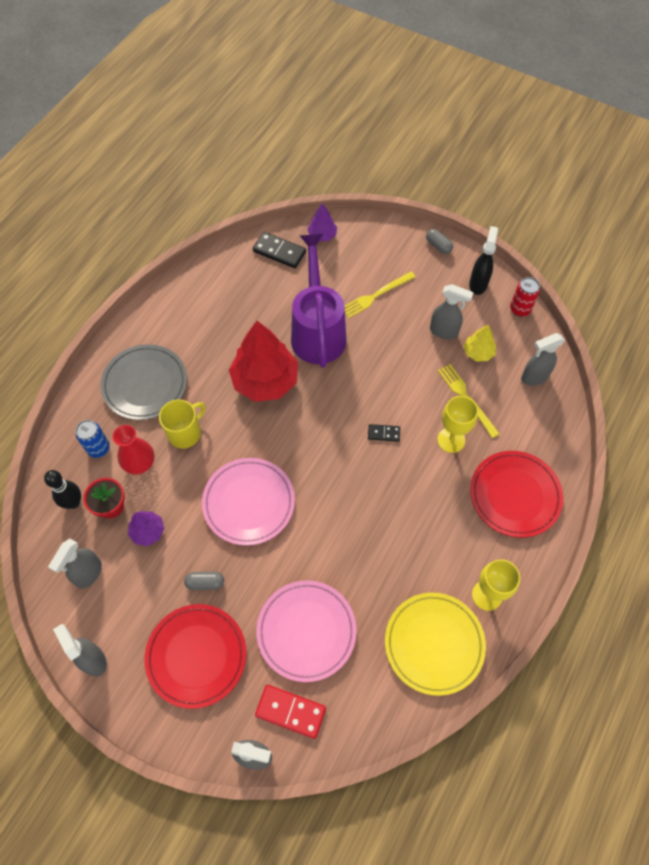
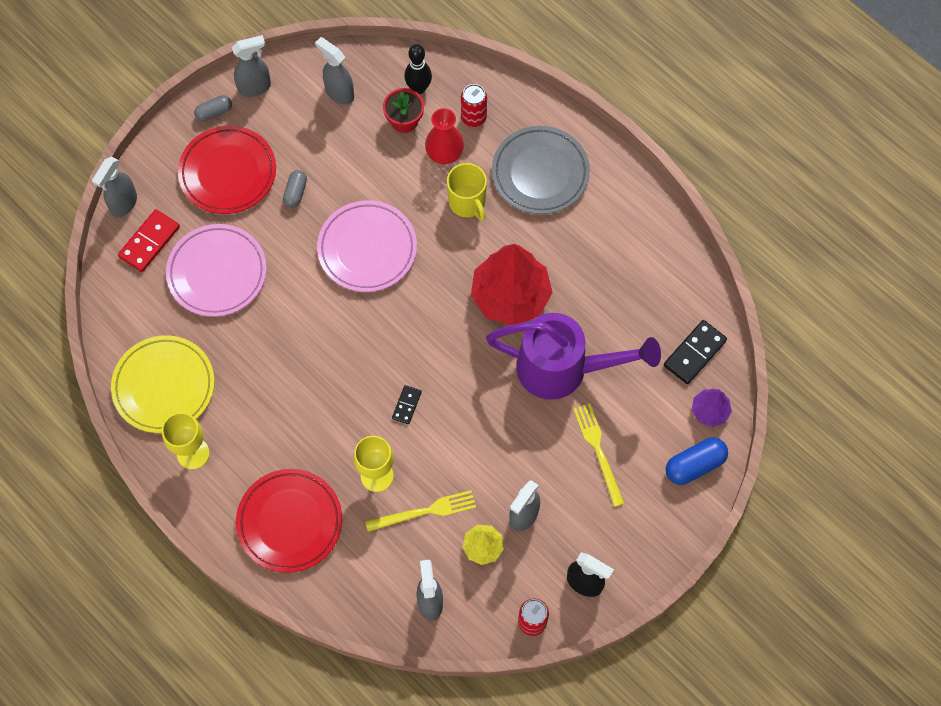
camera: 105 degrees right, 5 degrees up
(98, 448) = (473, 118): blue can -> red can
(148, 531) = (366, 150): purple tree -> none
(366, 237) = (695, 465): none -> blue capsule
(438, 246) = (658, 553): grey capsule -> grey capsule (214, 112)

